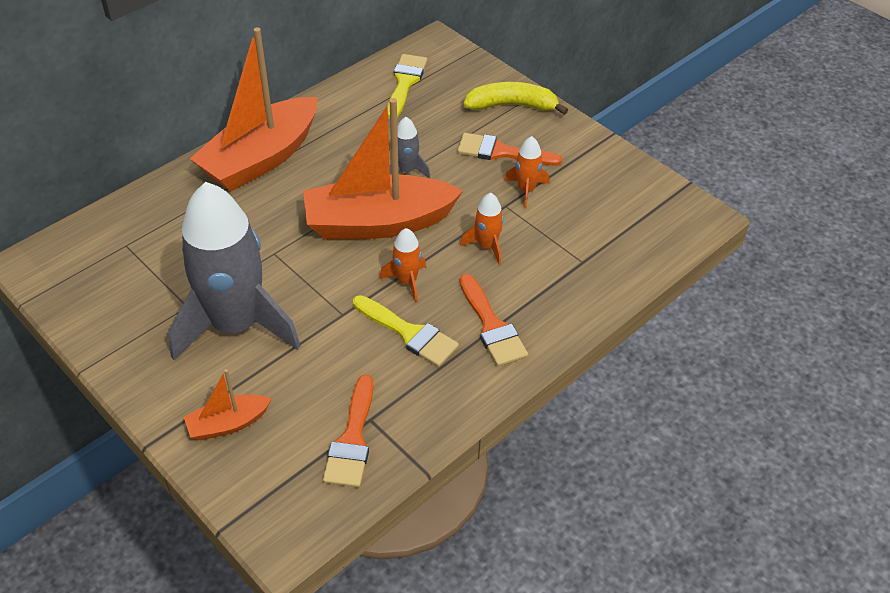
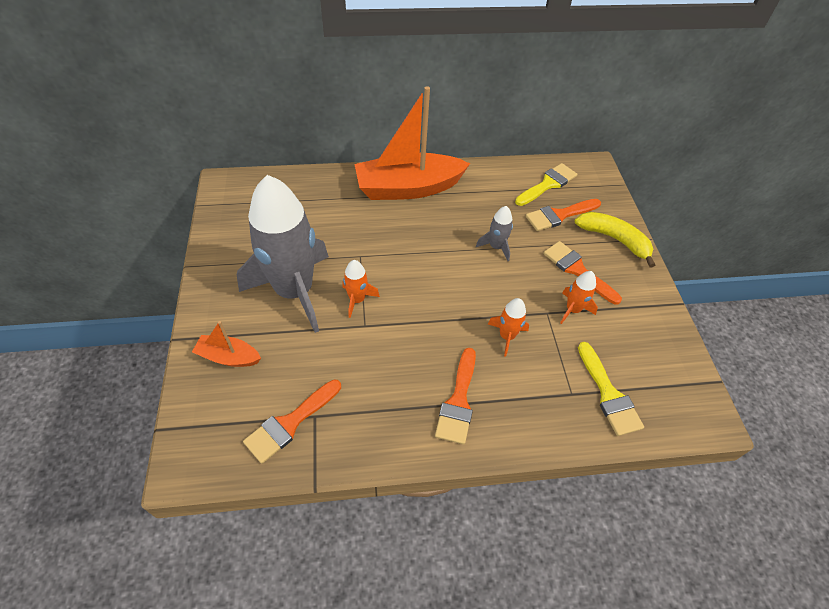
camera: 35 degrees right, 5 degrees up
(378, 223) = (445, 274): orange boat -> none
(407, 281) = (427, 328): orange rocket -> orange rocket (357, 300)
(409, 333) = (395, 368): yellow brush -> yellow brush (608, 394)
(442, 108) = (559, 215): none -> orange brush

